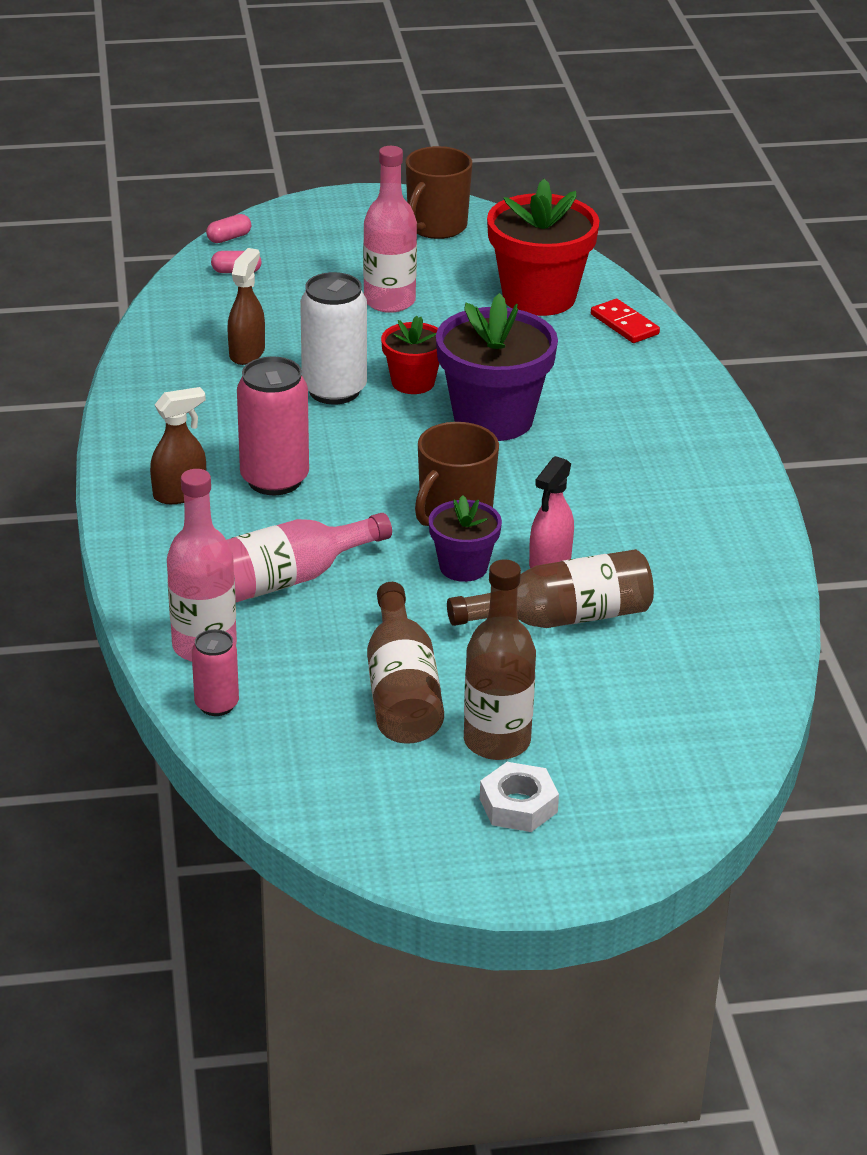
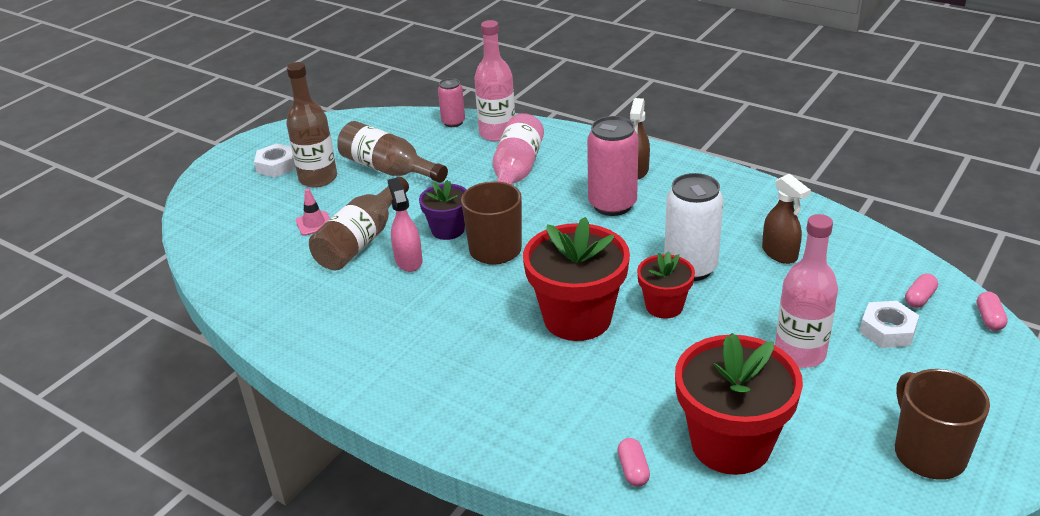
camera: 135 degrees right, 0 degrees up
(304, 274) = (887, 330): none -> white nut
(493, 419) = (577, 318): purple flower pot -> red flower pot
(584, 676) = (314, 224): none -> pink traffic cone
(624, 324) = (633, 470): red domino -> pink capsule

